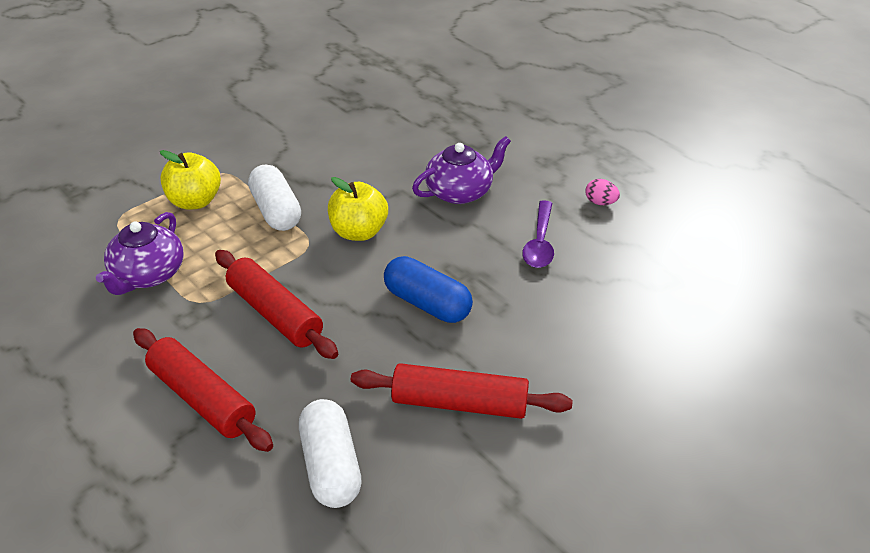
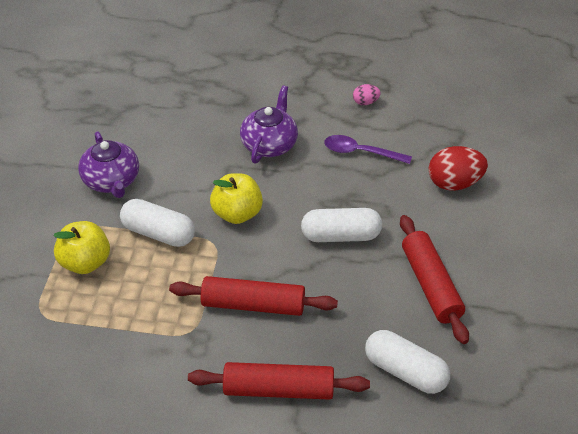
camera: 40 degrees left, 5 degrees up
(148, 275) = (126, 337): purple teapot -> purple teapot (112, 181)
(427, 303) = (341, 235): blue capsule -> white capsule
(459, 403) = (430, 285): red rolling pin -> red rolling pin turned 75 degrees counterclockwise
(540, 243) = (360, 152): purple spoon -> purple spoon turned 135 degrees clockwise
(606, 323) = (454, 183): none -> red egg

